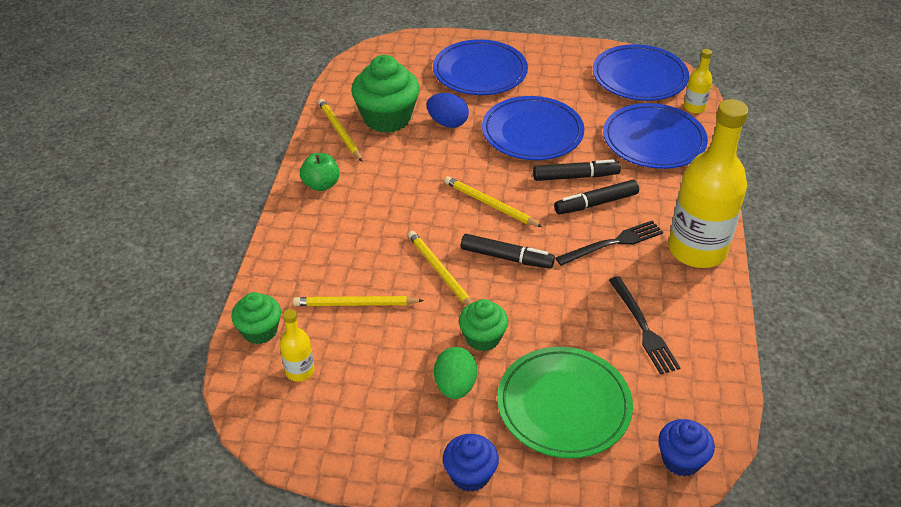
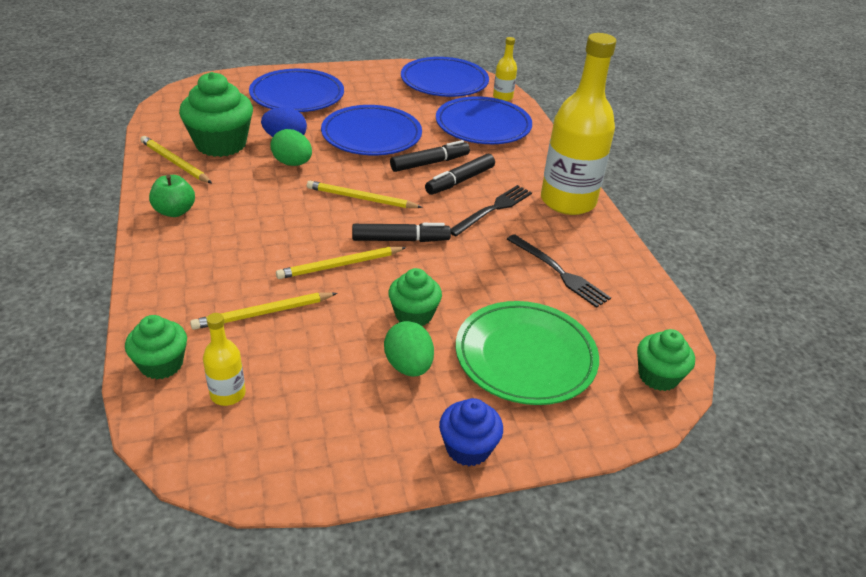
camera: 25 degrees left, 5 degrees down
(440, 272) = (340, 265): yellow pencil -> yellow pencil turned 60 degrees counterclockwise
(443, 152) = (292, 163): none -> green egg
(681, 460) = (658, 376): blue cupcake -> green cupcake

